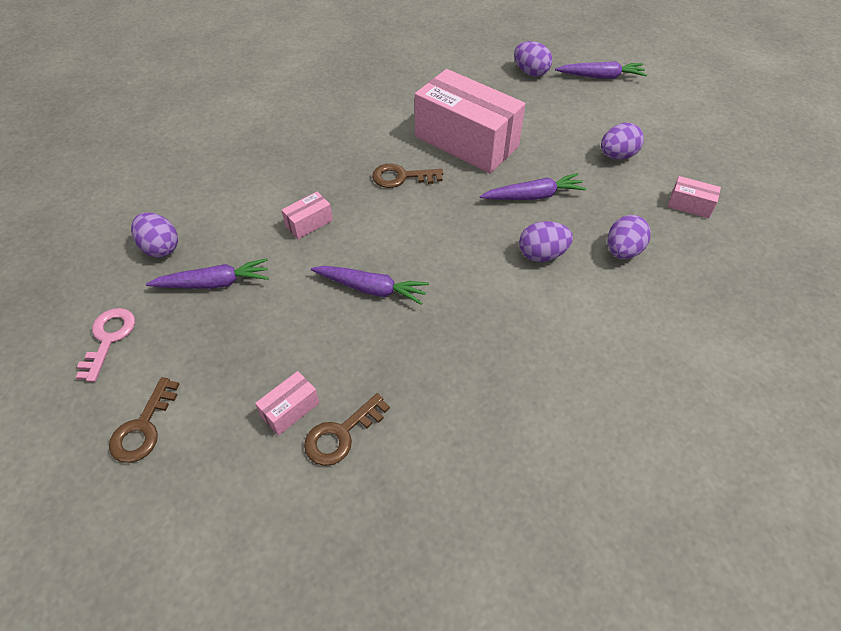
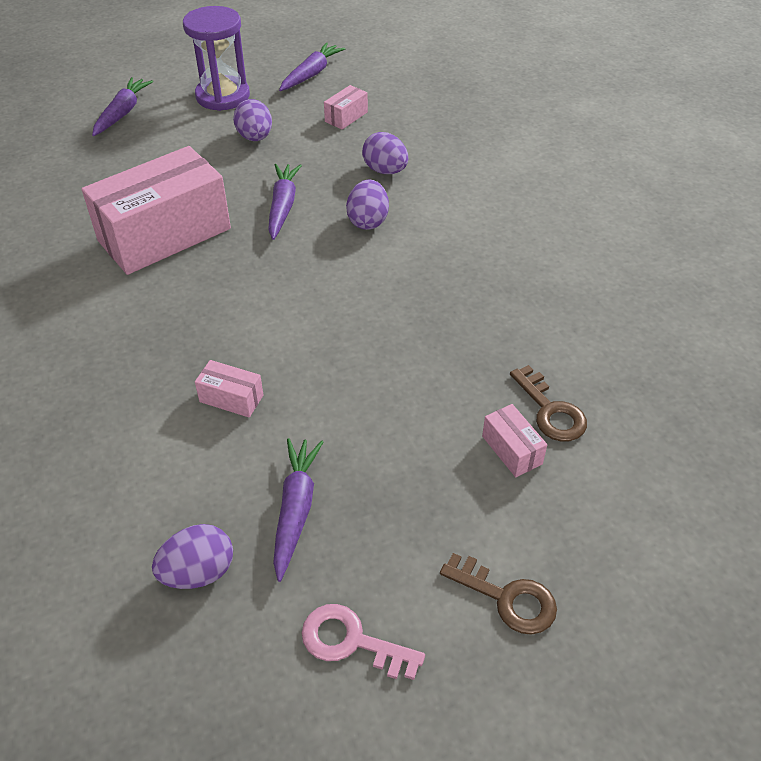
camera: 75 degrees left, 5 degrees down
(309, 223) = (231, 398): pink box -> pink box turned 45 degrees counterclockwise
(371, 289) = (364, 357): purple carrot -> purple carrot (311, 74)
(401, 177) = (194, 300): brown key -> none
(530, 72) = (74, 158): purple egg -> none
(663, 121) = (223, 96): none -> purple hourglass

